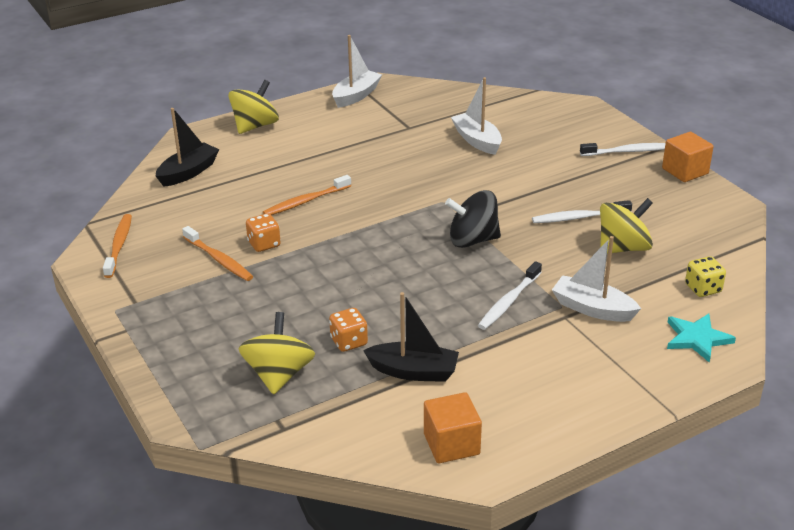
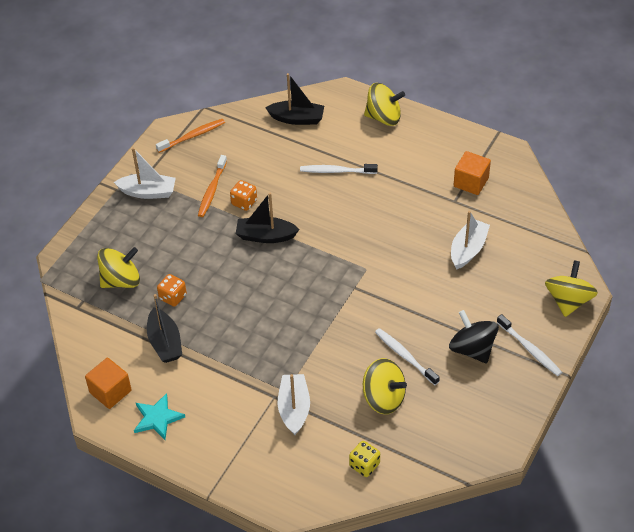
camera: 60 degrees right, 15 degrees up
(305, 201) = (309, 196): orange toothbrush -> none
(329, 246) = (265, 236): none -> black boat
(356, 96) = (475, 147): white boat -> white boat (148, 192)
(472, 240) = (329, 307): black spinning top -> black spinning top (472, 349)
(508, 302) = (270, 359): white toothbrush -> white toothbrush (336, 171)
(587, 115) = (568, 301): none -> yellow spinning top
(685, 171) = (529, 398): orange cube -> orange cube (471, 182)
(697, 338) = (299, 481): turquoise star -> turquoise star (157, 418)

